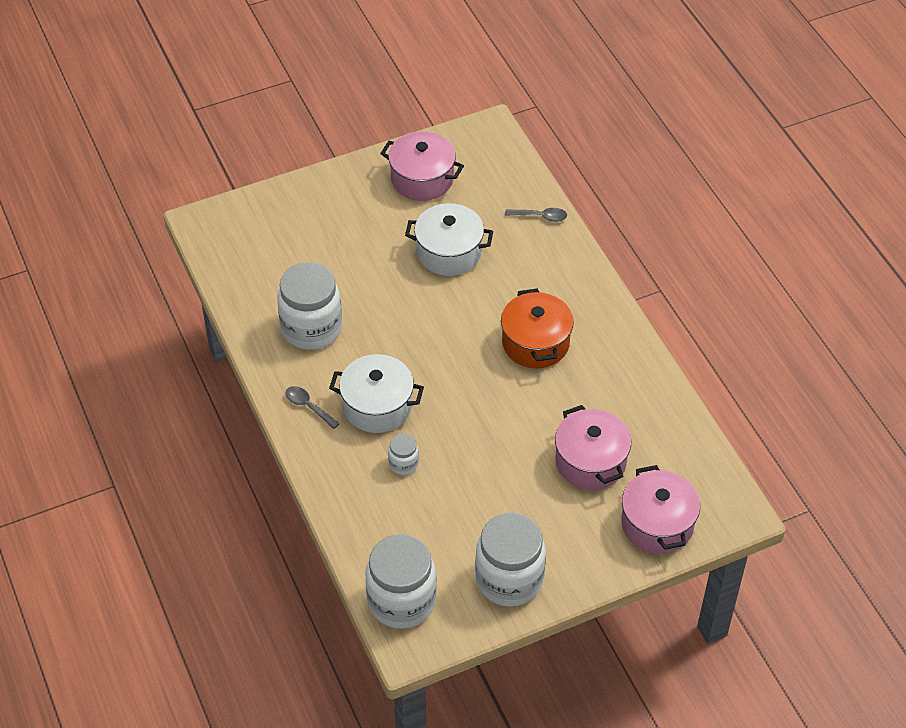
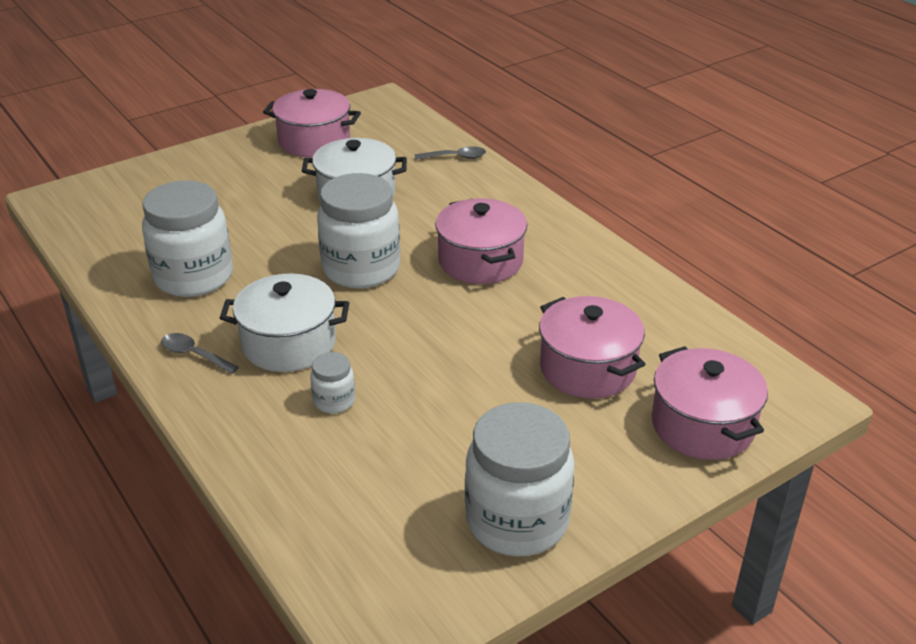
camera: 10 degrees left, 15 degrees down
(401, 601) = (358, 574): white jar -> white jar (361, 269)
(535, 343) = (480, 261): orange pot -> pink pot

